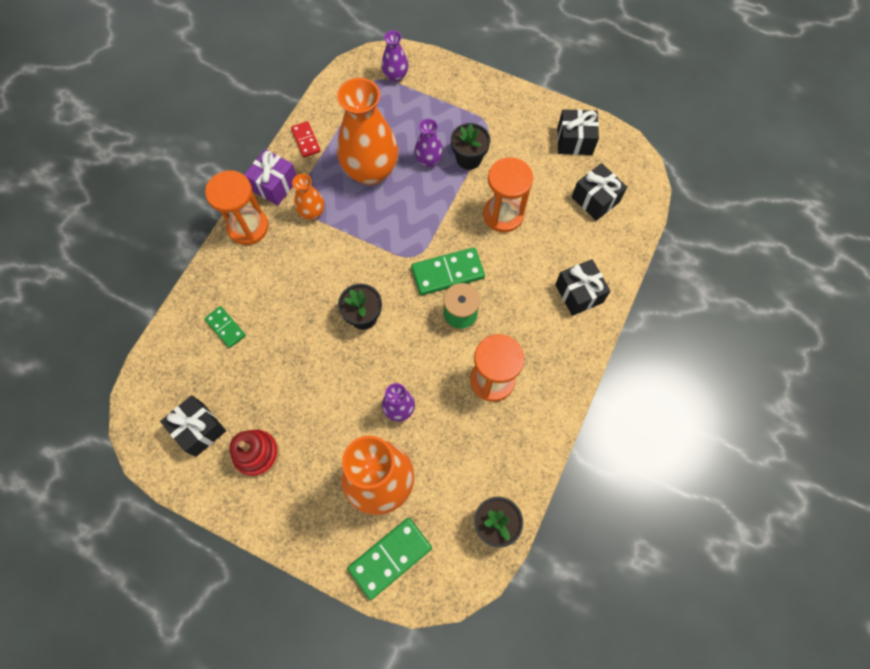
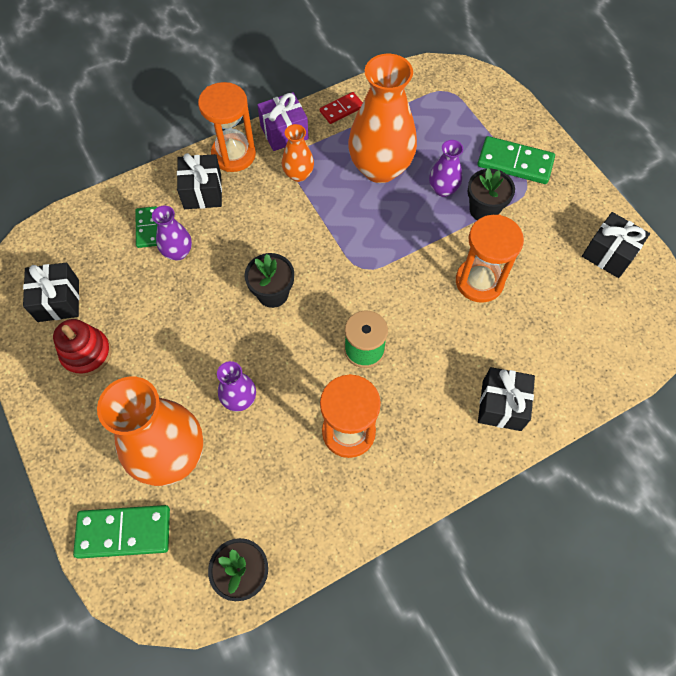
camera: 35 degrees right, 5 degrees down
(306, 140) = (341, 109): red domino -> red domino turned 45 degrees clockwise
(395, 76) = (468, 97): purple vase -> purple vase (178, 252)
(447, 272) = (382, 303): green domino -> green domino (515, 162)
(595, 199) = (589, 324): black gift -> black gift (202, 192)

